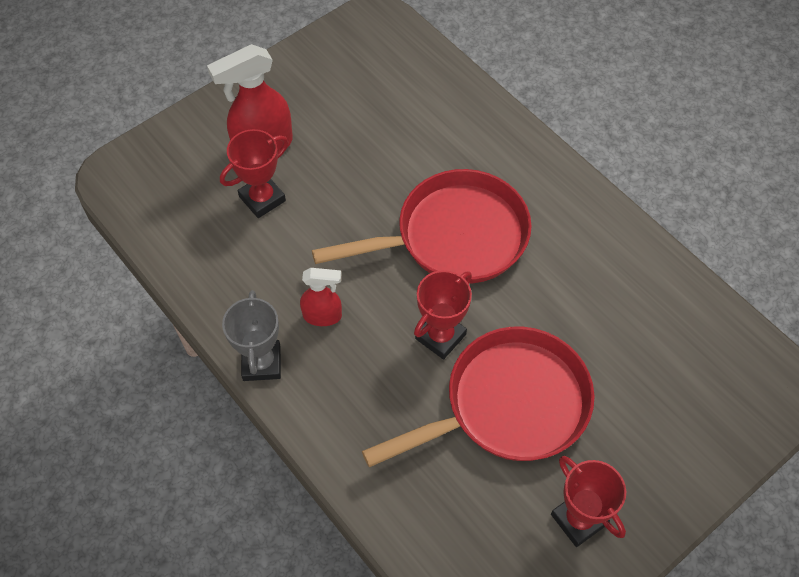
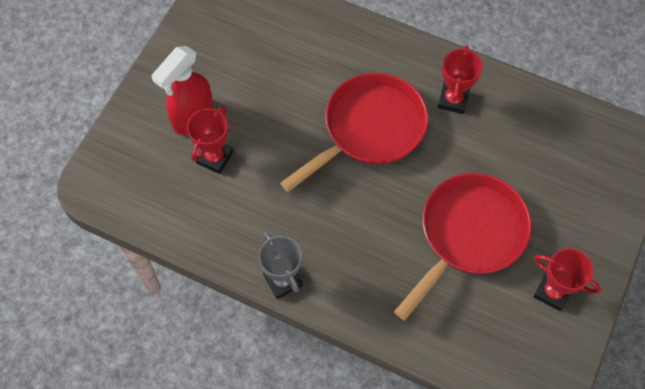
camera: 25 degrees left, 5 degrees up
(323, 316) = (308, 227): red spray bottle -> none
(440, 336) = (398, 206): red trophy -> red trophy (453, 100)

